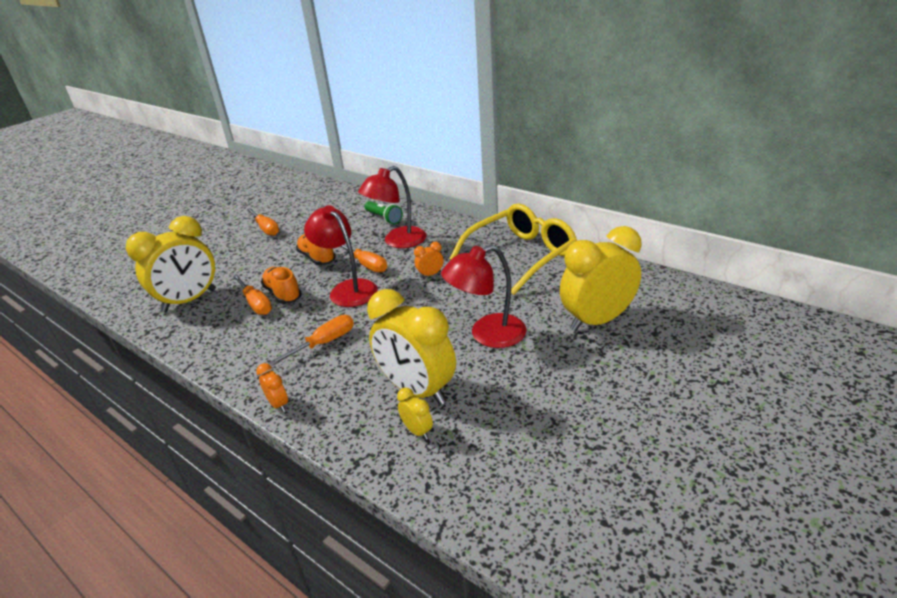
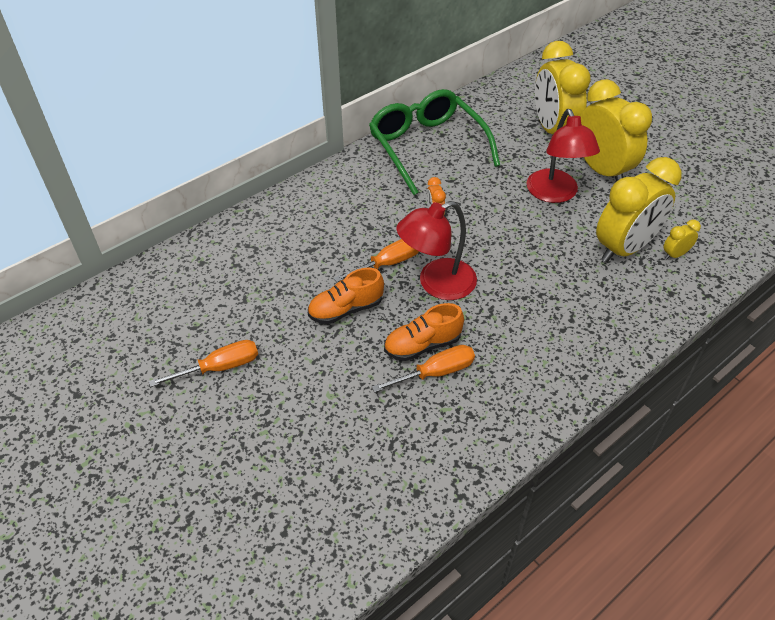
camera: 80 degrees left, 15 degrees up
(189, 301) = (398, 452): yellow clock -> yellow clock (602, 170)
(278, 404) = (630, 347): orange clock -> none
(324, 343) = (538, 309): orange screwdriver -> none
(384, 218) = (272, 237): green flashlight -> none
(397, 241) = (344, 231): red lamp -> none
(520, 256) = (427, 148): yellow glasses -> green glasses

